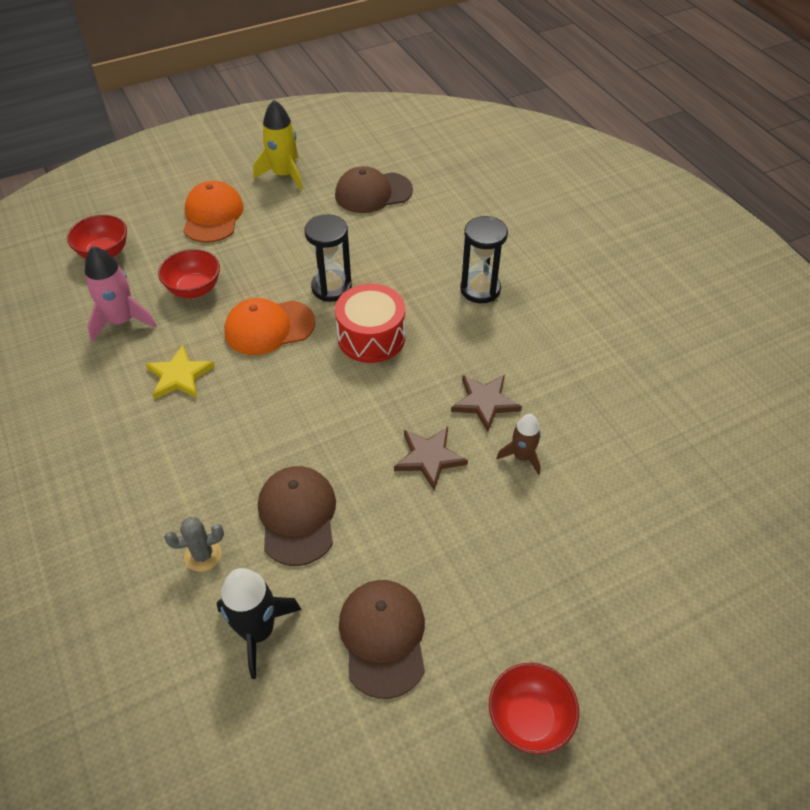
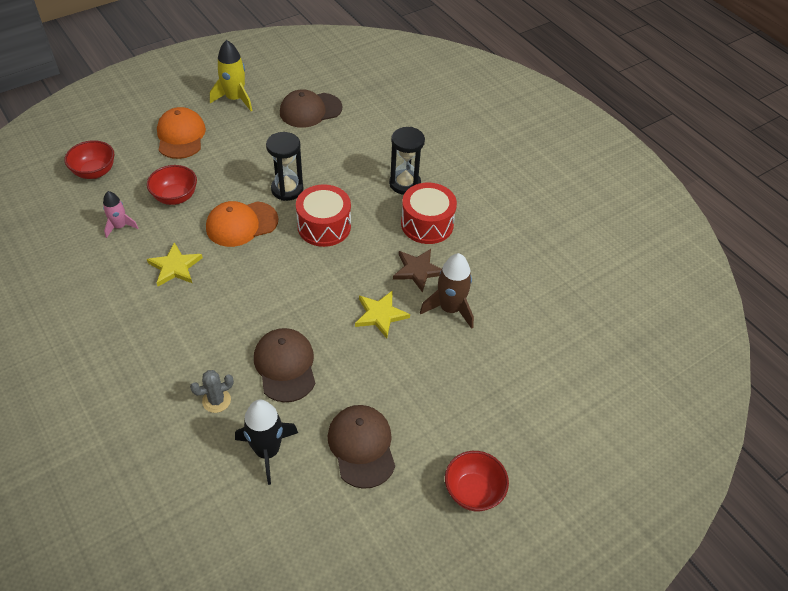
camera: 10 degrees left, 0 degrees up
(122, 321) = (120, 226): pink rocket -> pink rocket, size x0.63
(429, 458) = (380, 315): brown star -> yellow star
(503, 343) = (427, 224): none -> red drum
(522, 456) = (450, 308): brown rocket -> brown rocket, size x1.59

